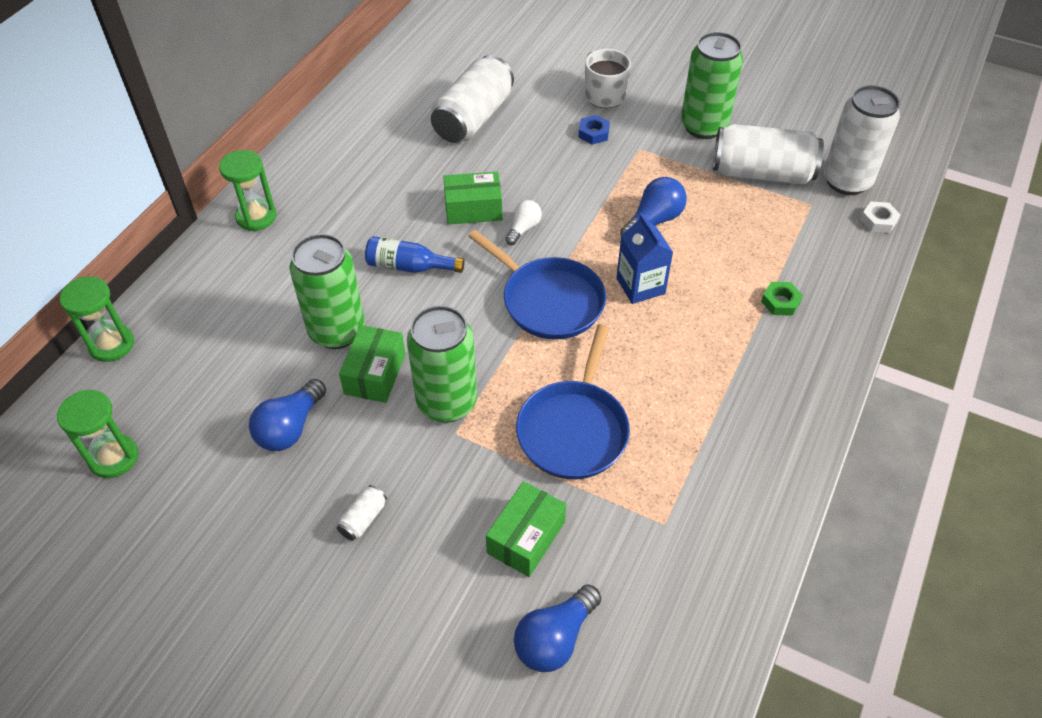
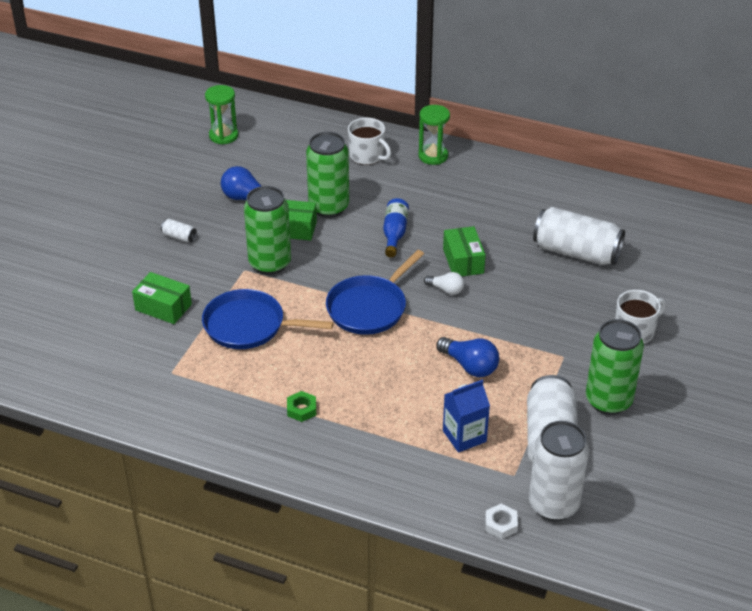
camera: 85 degrees right, 10 degrees down
(111, 344) = (309, 118): green hourglass -> none
(232, 283) = (367, 156): none -> white mug
(555, 638) = (93, 323): blue light bulb -> none
(593, 133) = (577, 326): blue nut -> none
(640, 286) = (392, 358): blue carton -> blue carton (464, 436)
(780, 302) = (385, 445): green nut -> green nut (301, 409)

